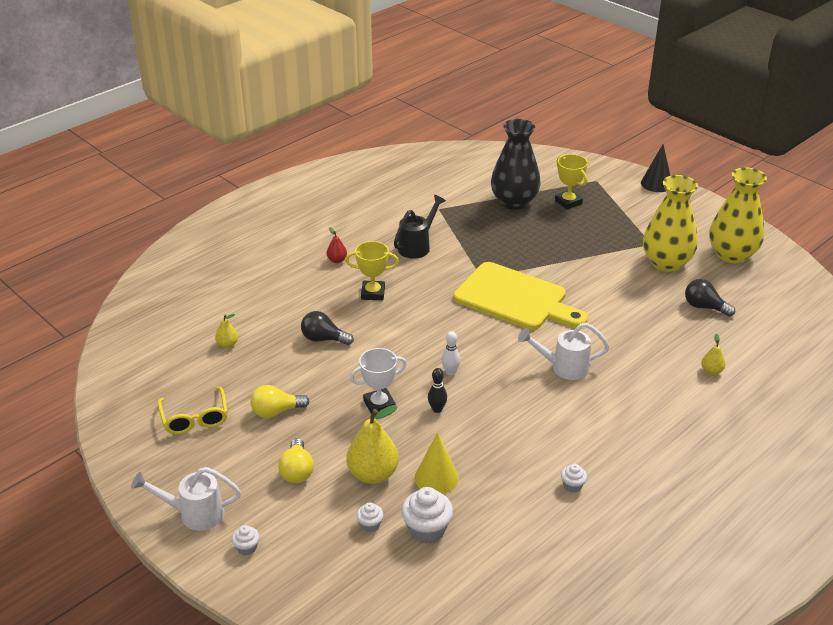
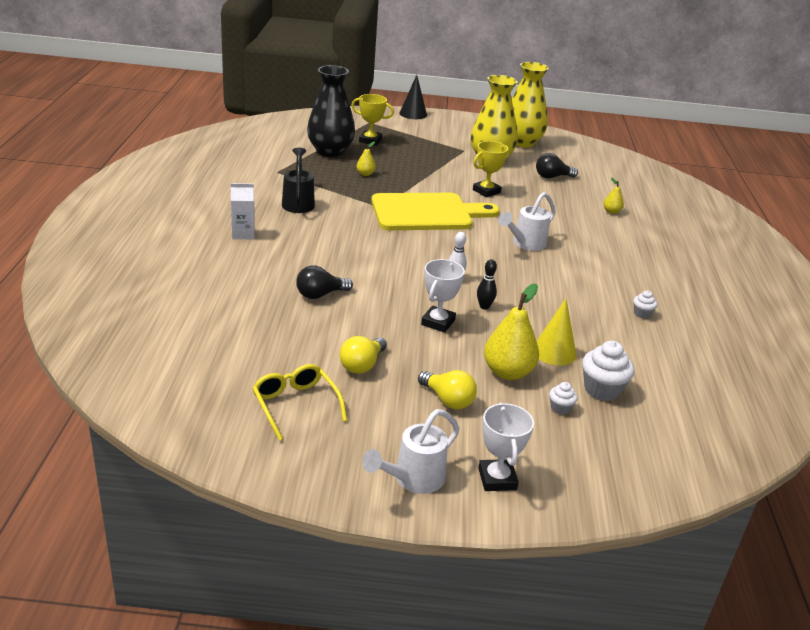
camera: 45 degrees left, 5 degrees down
(195, 418) = (295, 405): yellow glasses -> yellow glasses turned 150 degrees counterclockwise
(227, 344) = (236, 333): yellow pear -> yellow pear (365, 174)
(247, 548) = (497, 479): white cupcake -> white trophy
(337, 260) = (243, 234): red pear -> white carton
(373, 293) = (312, 247): yellow trophy -> yellow trophy (486, 191)

